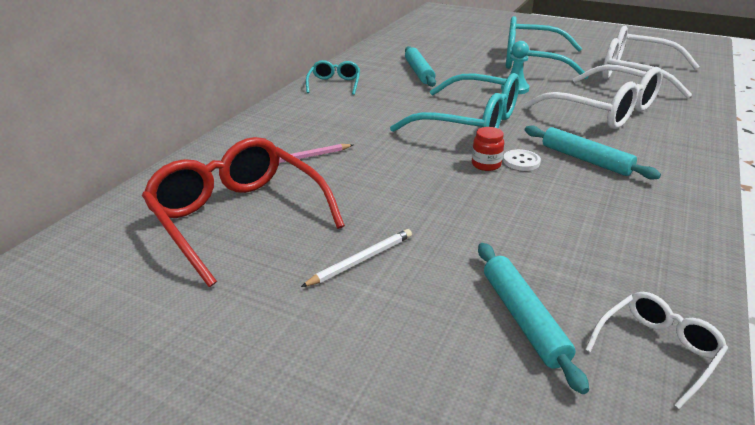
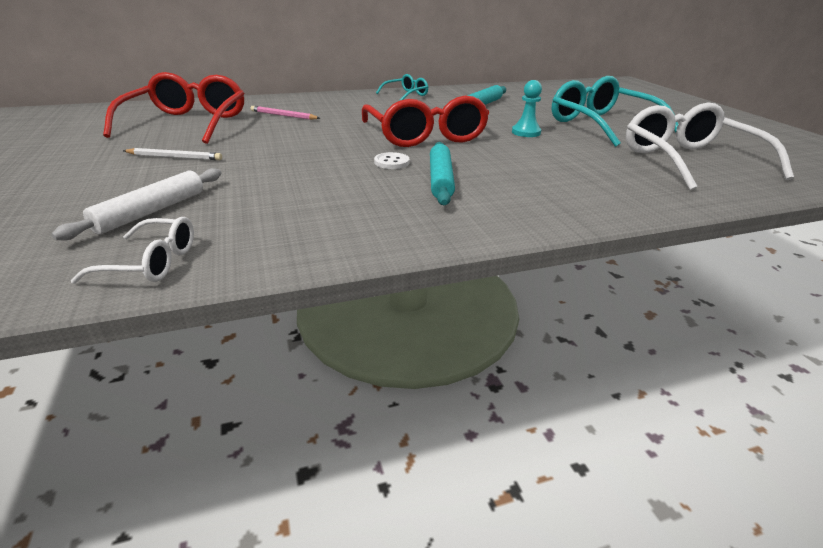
camera: 45 degrees right, 0 degrees up
(470, 123) = (425, 136): turquoise glasses -> red glasses
(486, 165) = (364, 154): red jar -> none
(523, 318) = (151, 211): turquoise rolling pin -> white rolling pin
(604, 110) = (562, 166): white glasses -> none

